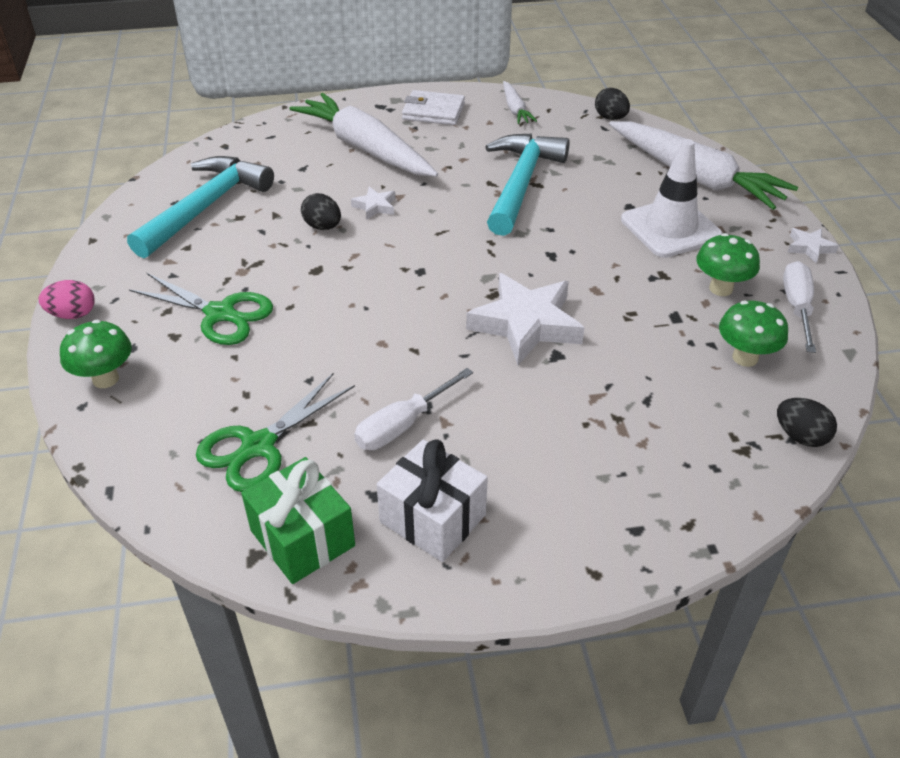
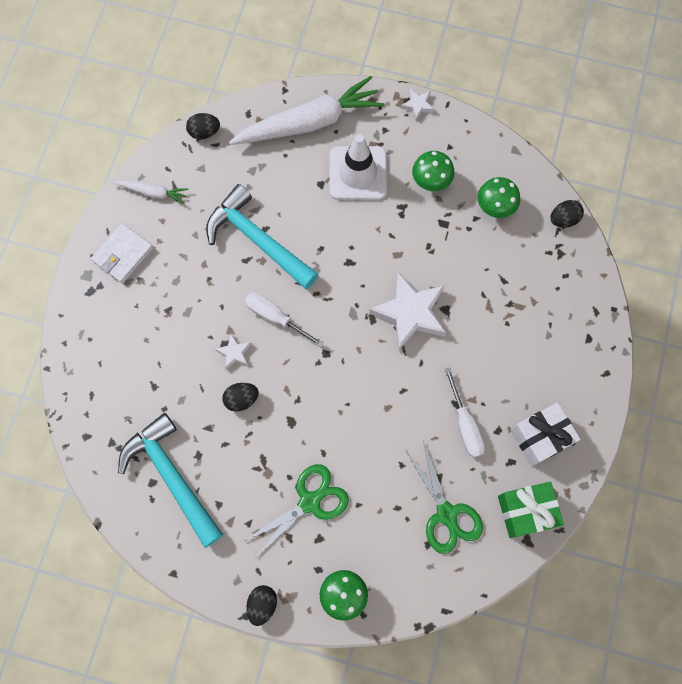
camera: 65 degrees left, 30 degrees up
(73, 314) = (262, 604): pink egg -> black egg
(365, 148) = (151, 328): white carrot -> none
(797, 307) = (467, 151): white screwdriver -> white screwdriver (276, 318)

